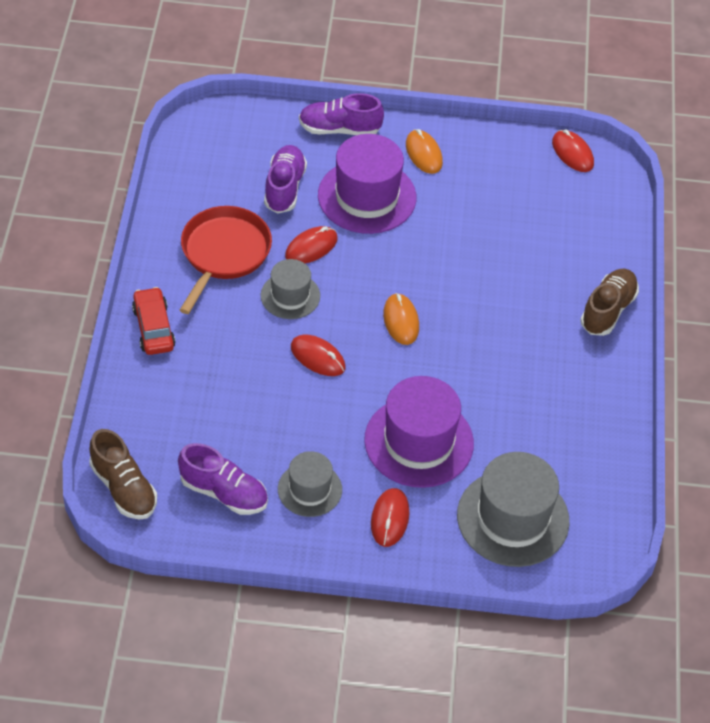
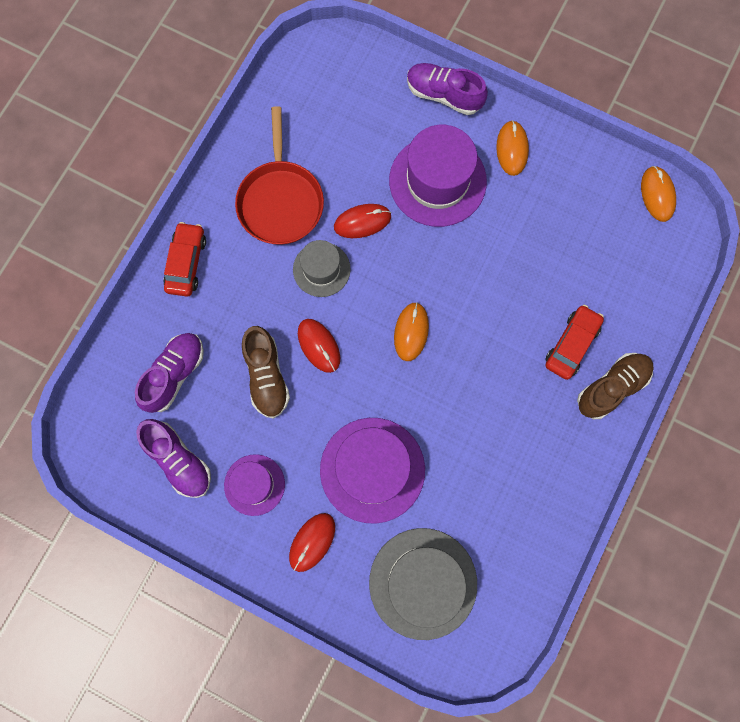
camera: 25 degrees right, 25 degrees up
(124, 488) = (95, 424): brown shoe -> brown shoe (266, 376)
(224, 253) = (280, 201): red pan -> red pan turned 135 degrees clockwise
(284, 188) = (365, 146): purple shoe -> purple shoe (174, 374)
(309, 489) = (254, 485): grey hat -> purple hat
(554, 288) = (571, 345): none -> red car
(572, 153) = (657, 194): red mouse -> orange mouse

